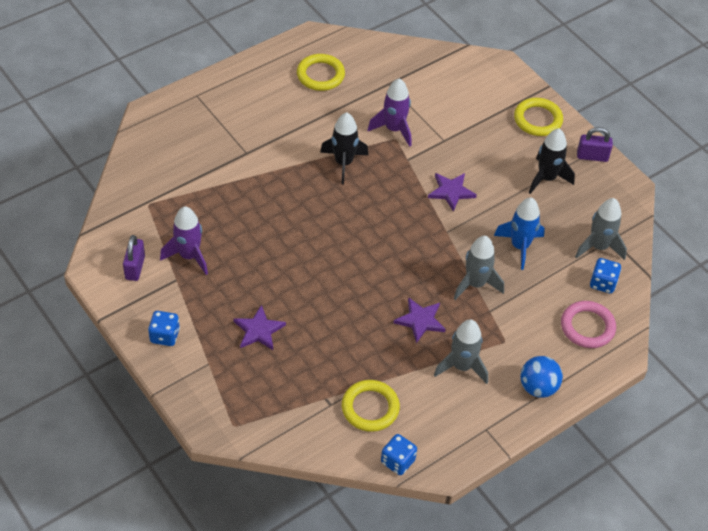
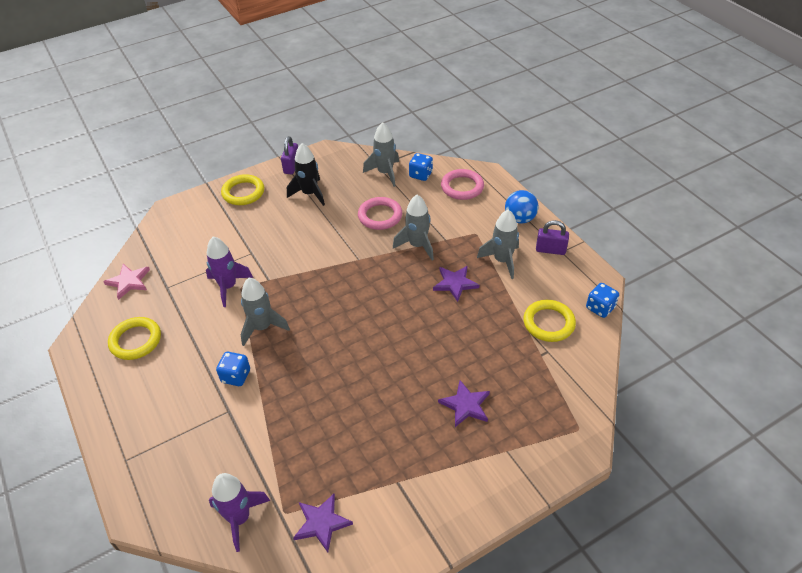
camera: 80 degrees left, 5 degrees down
(135, 267) = (377, 526): purple padlock -> purple padlock (550, 250)
(165, 336) = (473, 493): blue dice -> blue dice (236, 376)
(189, 256) = (366, 468): purple rocket -> purple rocket (239, 518)
(343, 163) = (262, 327): black rocket -> grey rocket
(392, 55) = (129, 282): none -> pink star
(451, 192) = (313, 253): purple star -> purple star (321, 523)
(519, 246) = (380, 216): blue rocket -> pink ring

